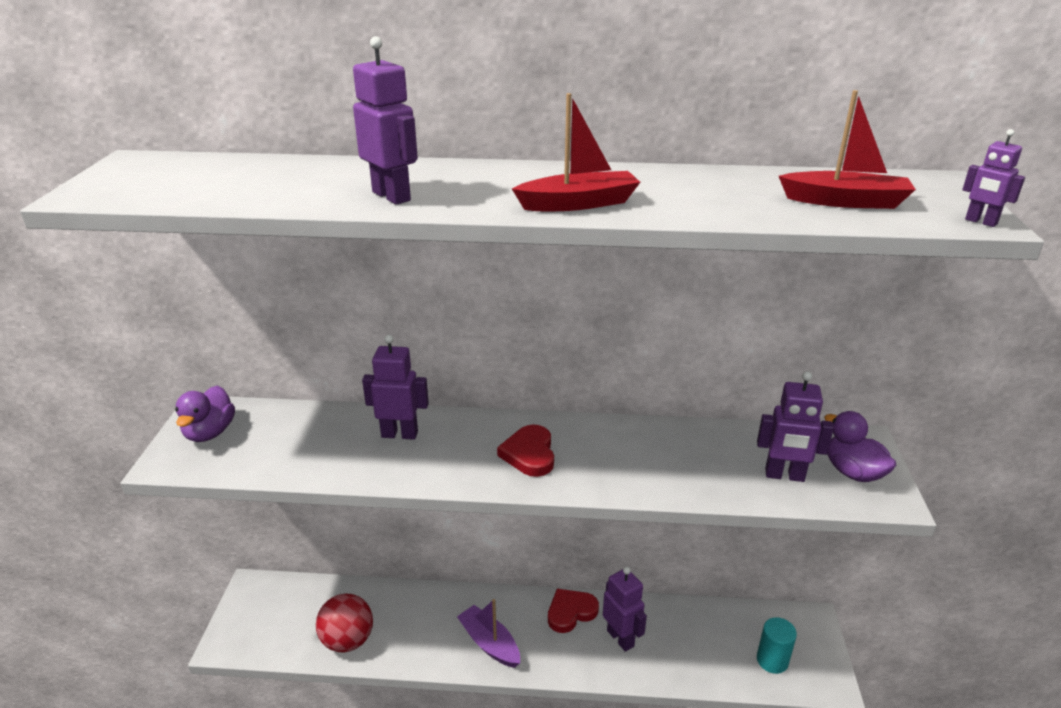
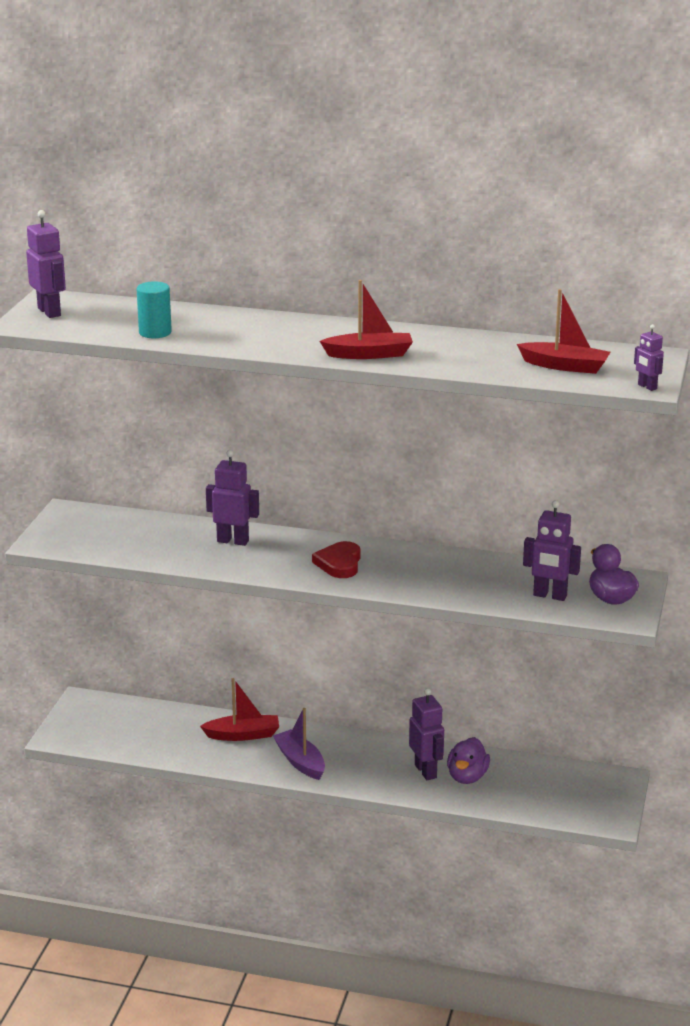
camera: 10 degrees right, 5 degrees down
(210, 432) = (74, 526): purple duck -> purple duck (467, 777)
(348, 640) = (169, 746): red ball -> none
(392, 196) = (238, 340): purple robot -> purple robot (49, 312)
(424, 612) = (243, 735): none -> red boat
(571, 612) = (384, 749): red heart -> none
(772, 660) = (565, 801): turquoise cylinder -> turquoise cylinder (155, 332)

